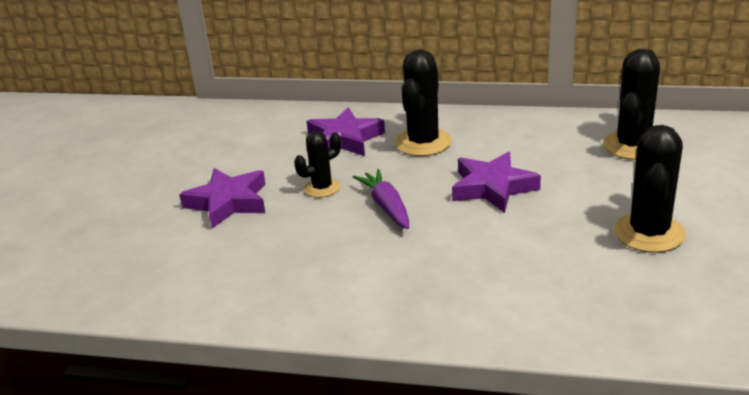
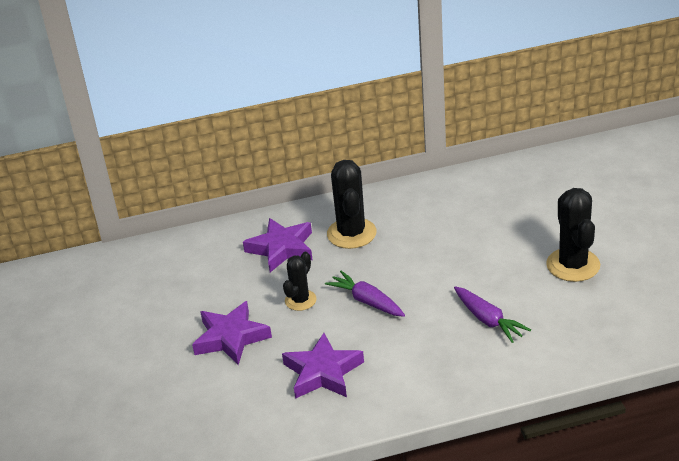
camera: 25 degrees left, 5 degrees up
(493, 187) = (437, 260): purple star -> purple star (323, 372)
(503, 262) = (488, 320): none -> purple carrot
(633, 145) = (516, 191): black cactus -> none

